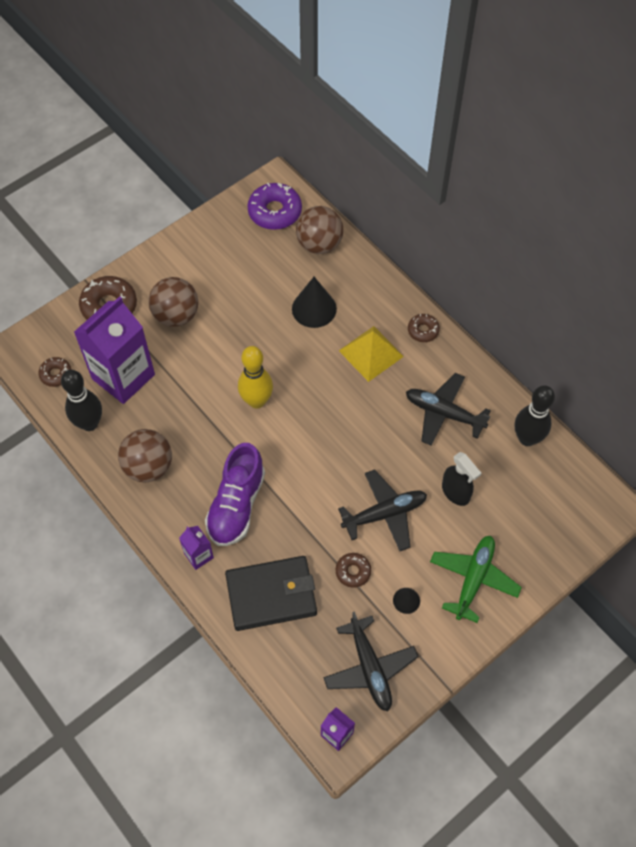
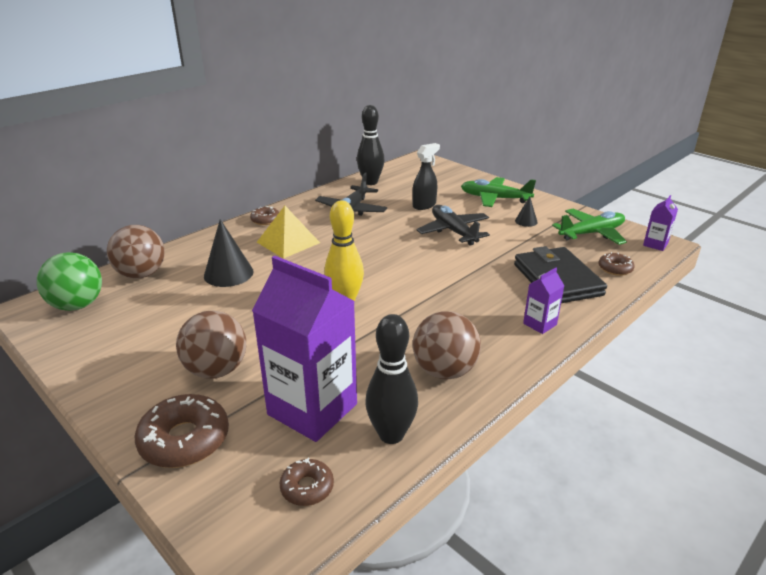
camera: 95 degrees left, 30 degrees down
(236, 505) = (473, 305): purple shoe -> none
(275, 212) = (77, 305): purple donut -> green ball
(353, 571) = (513, 243): brown donut -> brown donut (615, 269)
(370, 668) = (591, 233): black plane -> green plane

